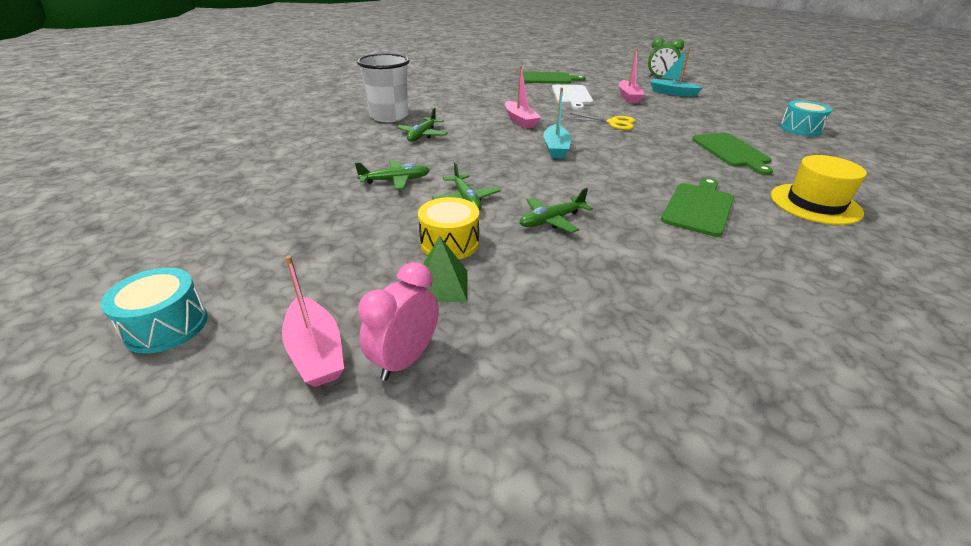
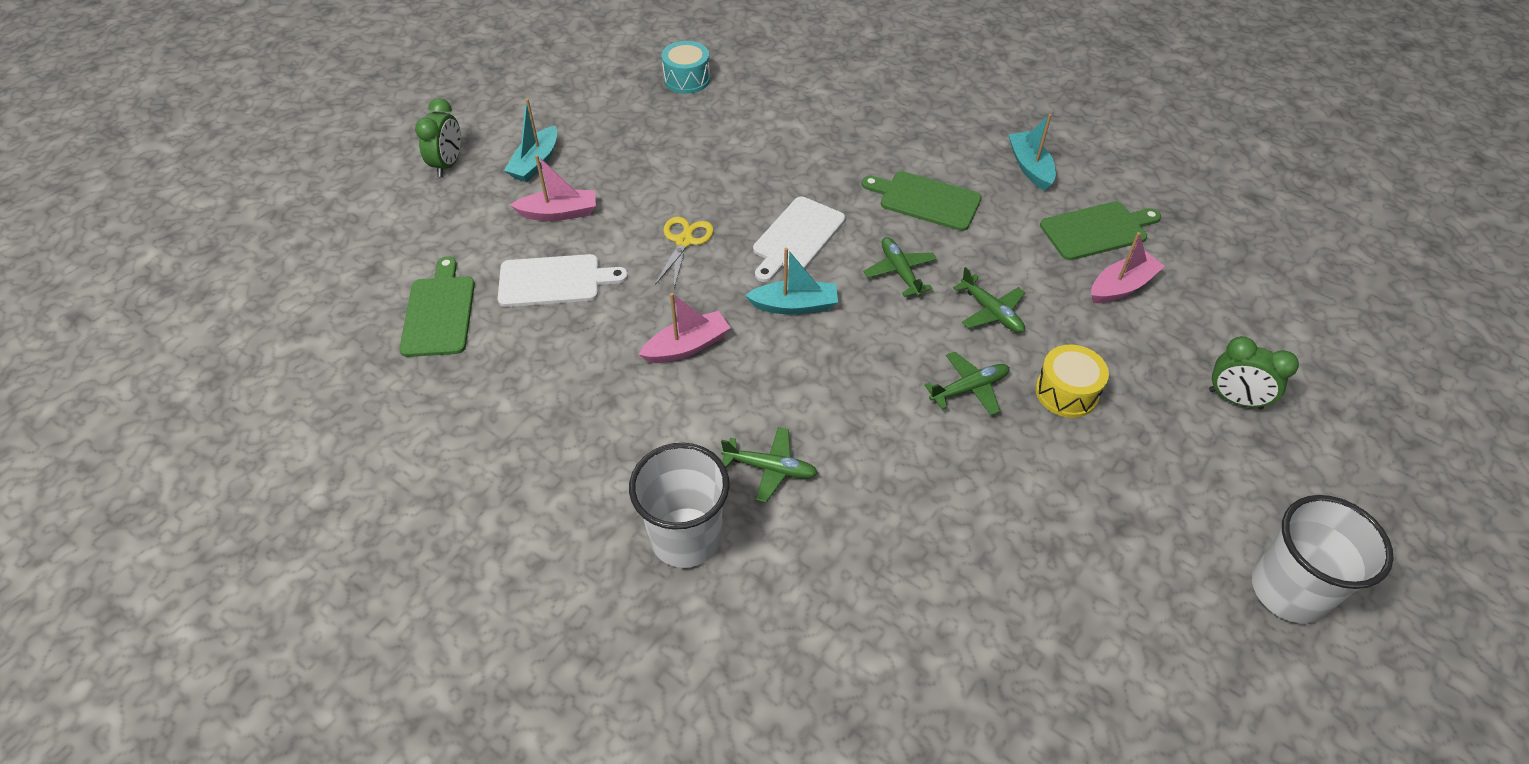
camera: 95 degrees left, 15 degrees up
(166, 326) = (1288, 590): turquoise drum -> white cup
(316, 352) = (1257, 460): pink boat -> pink boat (1121, 286)
(395, 180) = (940, 471): green plane -> green plane (900, 272)
(405, 359) = (1235, 399): pink clock -> green clock
(442, 285) = (1137, 389): green pyramid -> none
(627, 153) = (796, 237): none -> white cutting board
(731, 152) = (772, 149): green cutting board -> green cutting board (1097, 230)
(797, 278) = (1030, 167): none -> turquoise boat
(815, 204) = (893, 123): yellow hat -> none

